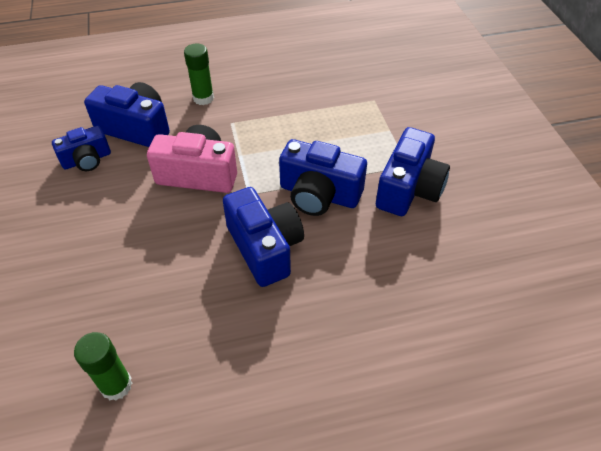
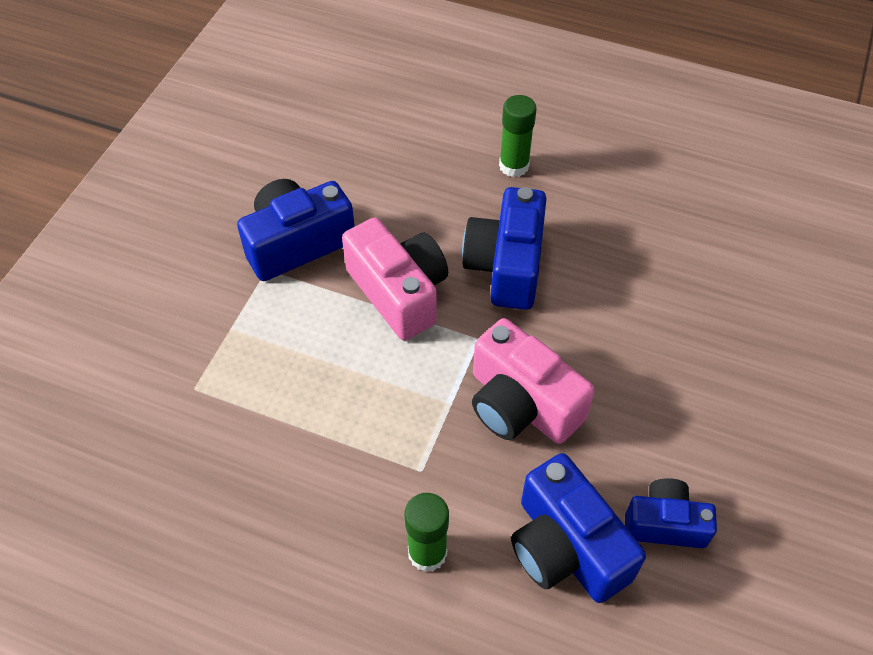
camera: 145 degrees left, 5 degrees up
(116, 385) = (718, 219): green glue stick -> green glue stick (514, 166)
(319, 194) = (399, 292): blue camera -> pink camera

